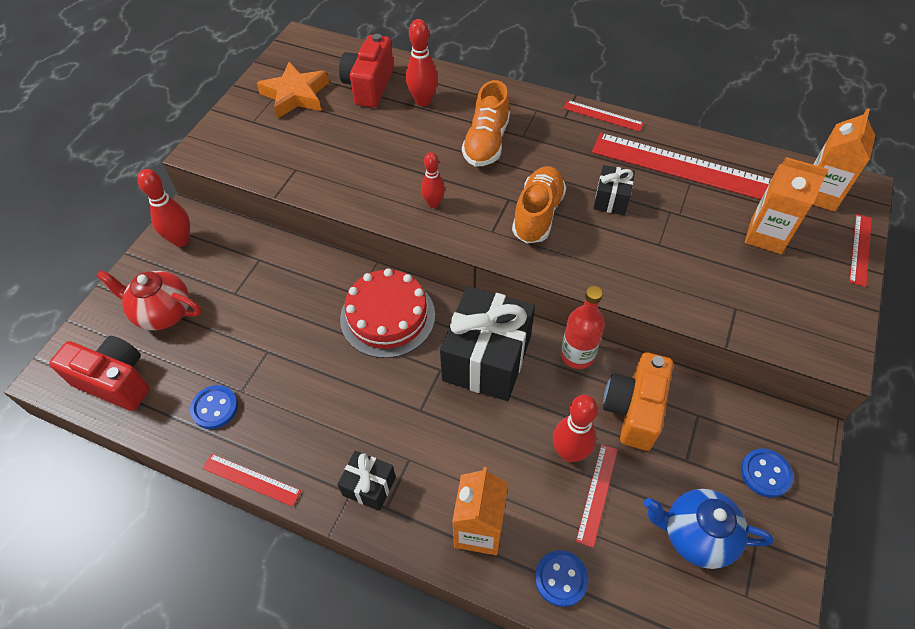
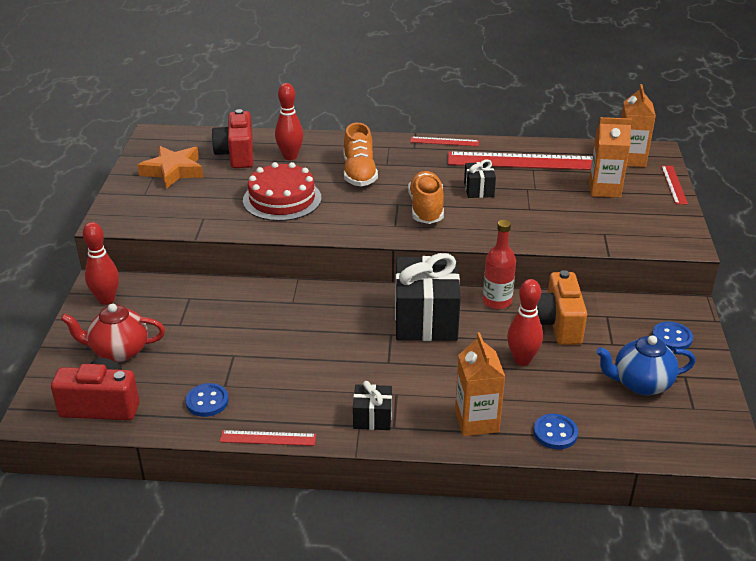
camera: 20 degrees left, 20 degrees down
(387, 316) = (327, 311): red cake -> red cake (282, 199)
(433, 203) = (337, 217): red bowling pin -> none
(597, 494) = (556, 378): red ruler -> none

